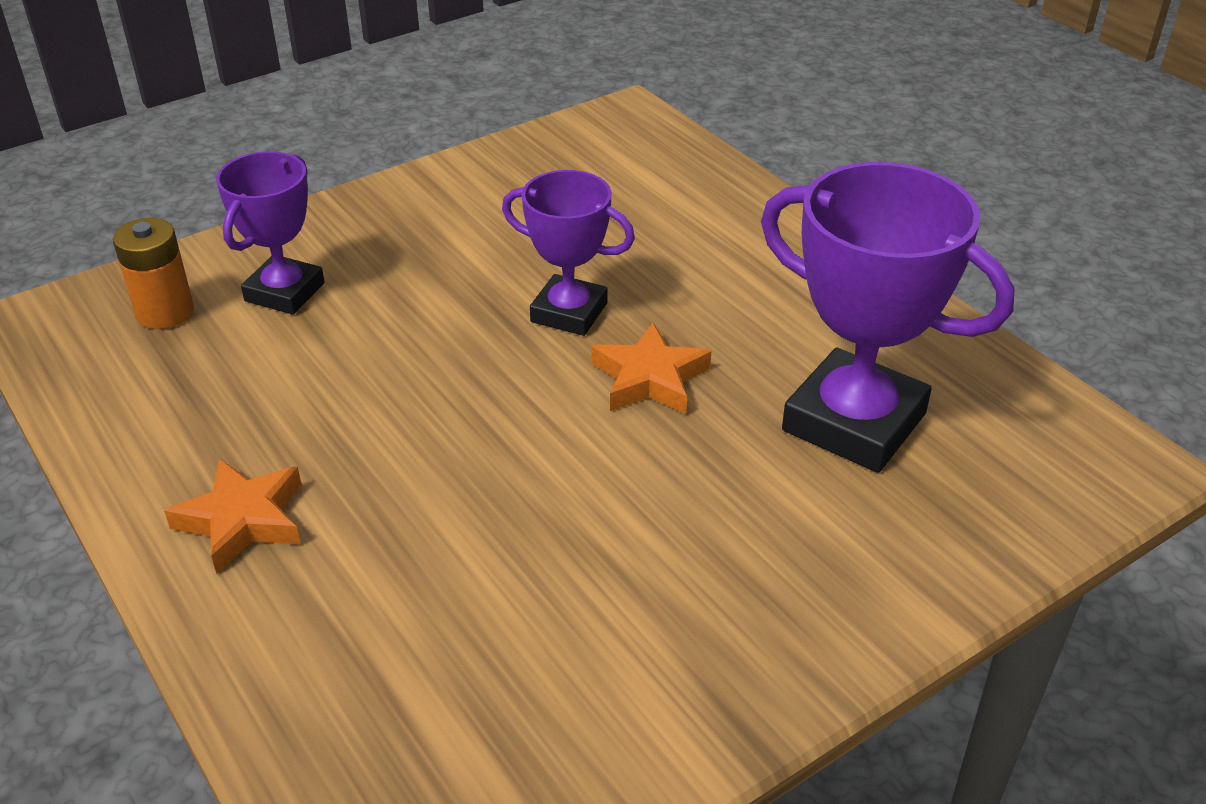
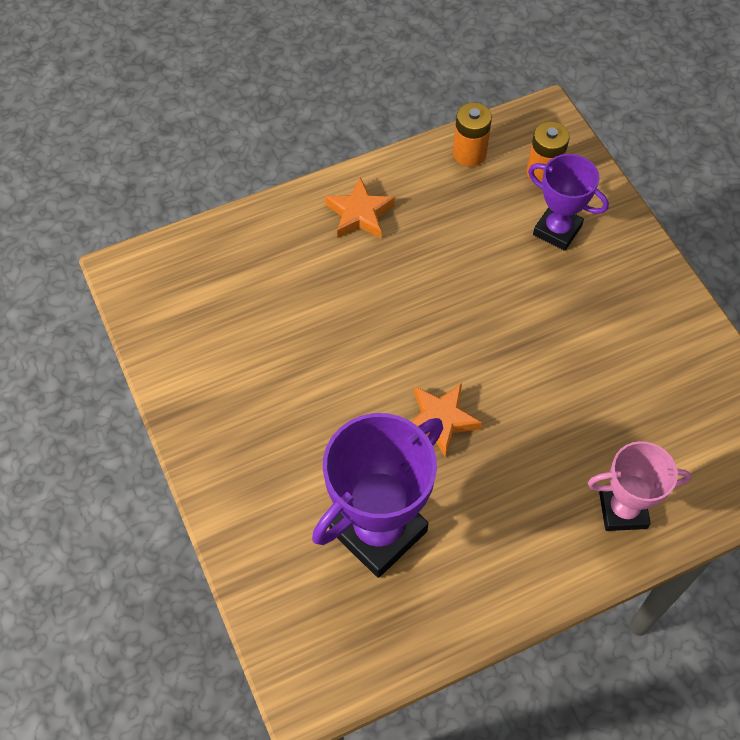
camera: 100 degrees right, 20 degrees up
(111, 395) = (469, 153): none -> orange battery
(569, 312) = (516, 384): purple trophy -> none
(729, 218) = (622, 510): none -> pink trophy

